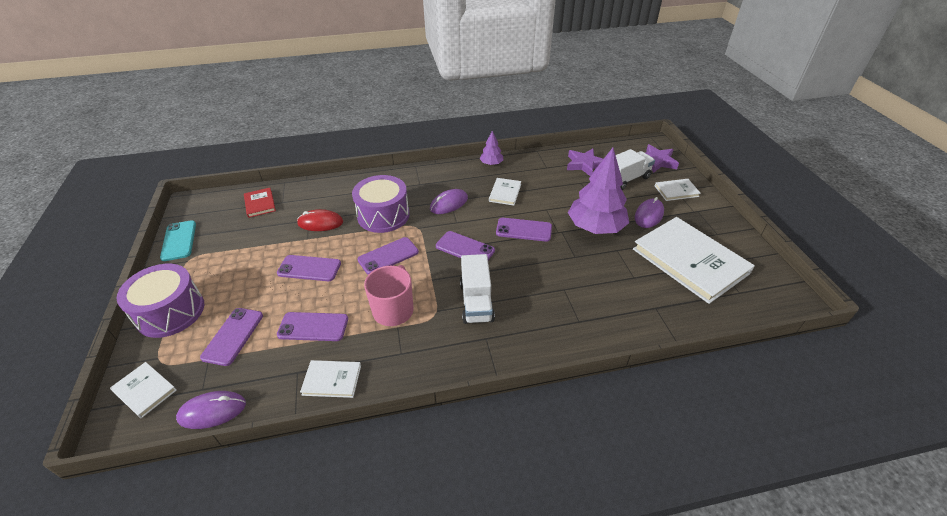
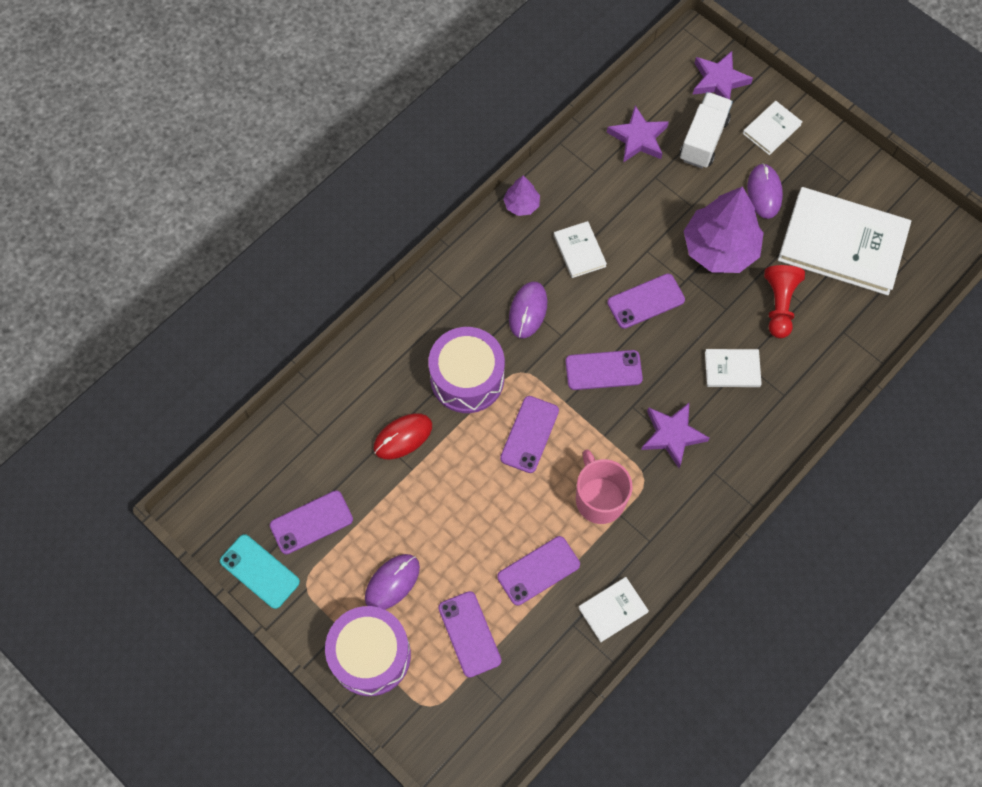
camera: 35 degrees left, 25 degrees up
(145, 390) = (451, 739): white book -> white book (732, 369)
(212, 411) = (537, 710): purple mouse -> purple mouse (392, 582)
(260, 204) = (293, 456): red book -> none
(309, 268) = (459, 507): purple phone -> purple phone (311, 522)
(476, 302) = (672, 435): white truck -> purple star
(615, 271) = (779, 305): none -> red pawn

